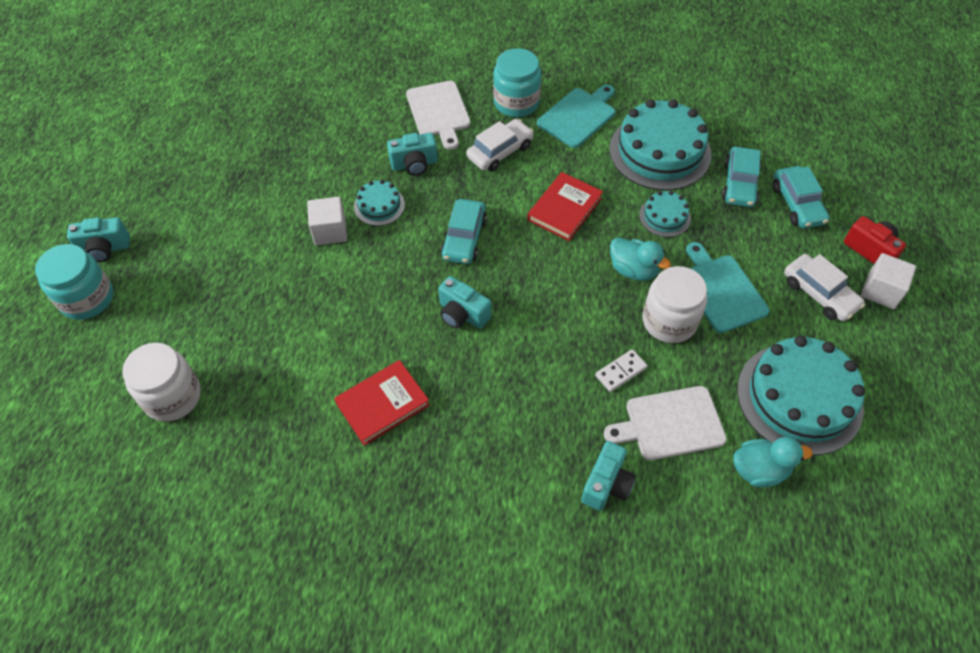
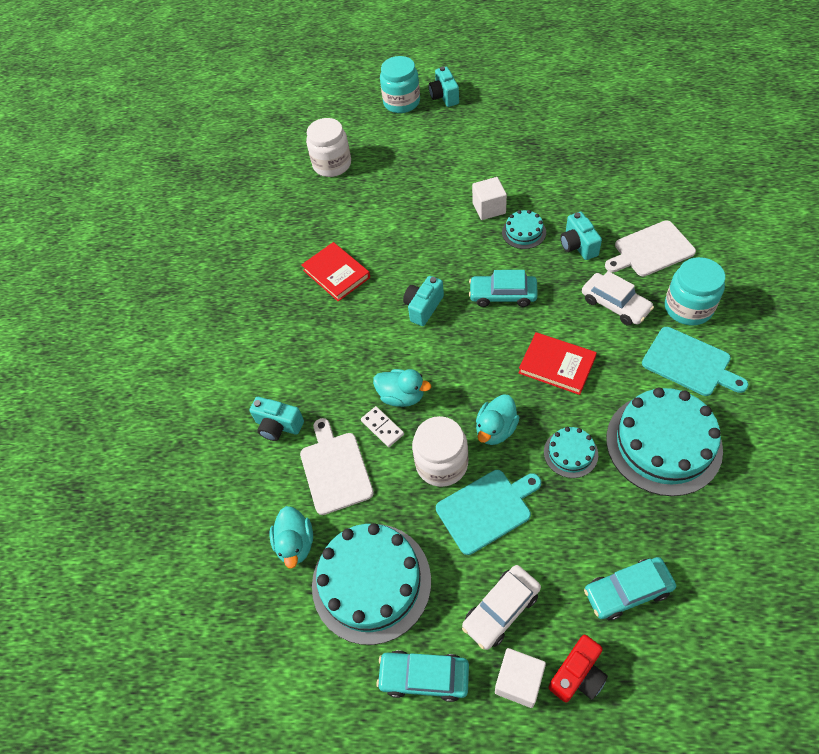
camera: 90 degrees right, 0 degrees up
(582, 348) = (402, 396): none -> turquoise duck
(739, 184) = (640, 527): turquoise car -> turquoise car (424, 677)

